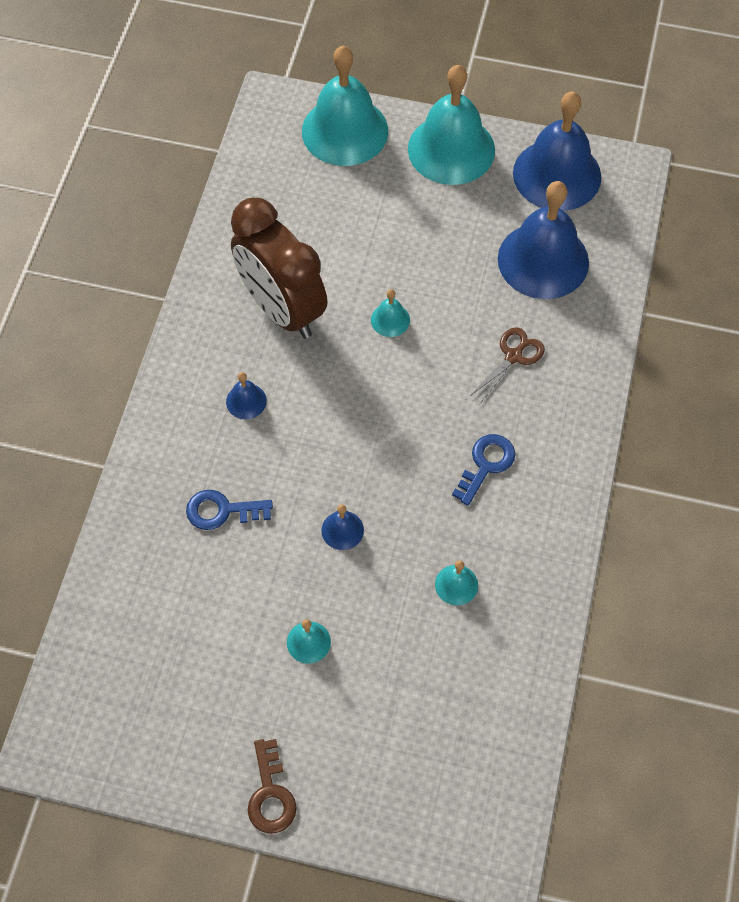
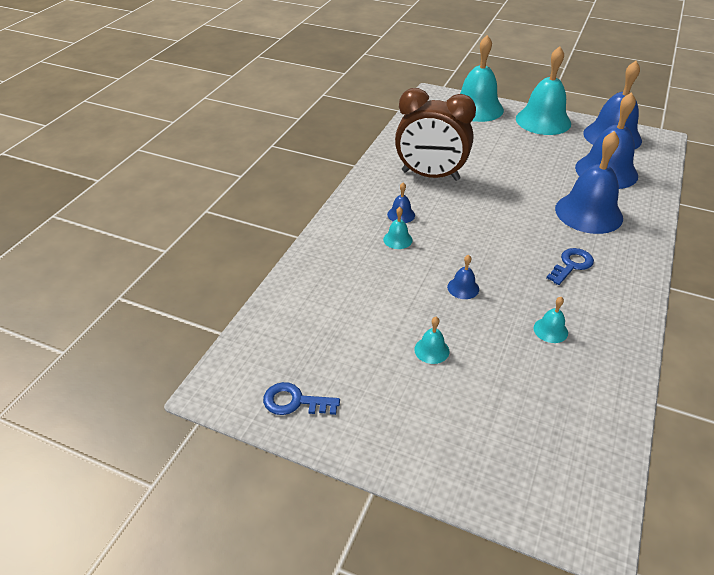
camera: 10 degrees right, 20 degrees down
(222, 511) = (376, 267): blue key -> blue key (294, 401)
(270, 794) = (389, 449): brown key -> none
(282, 309) = (430, 175): brown clock -> brown clock turned 45 degrees counterclockwise
(390, 320) = (502, 187): turquoise bell -> turquoise bell (397, 239)
(513, 356) = (588, 213): brown scissors -> blue bell

